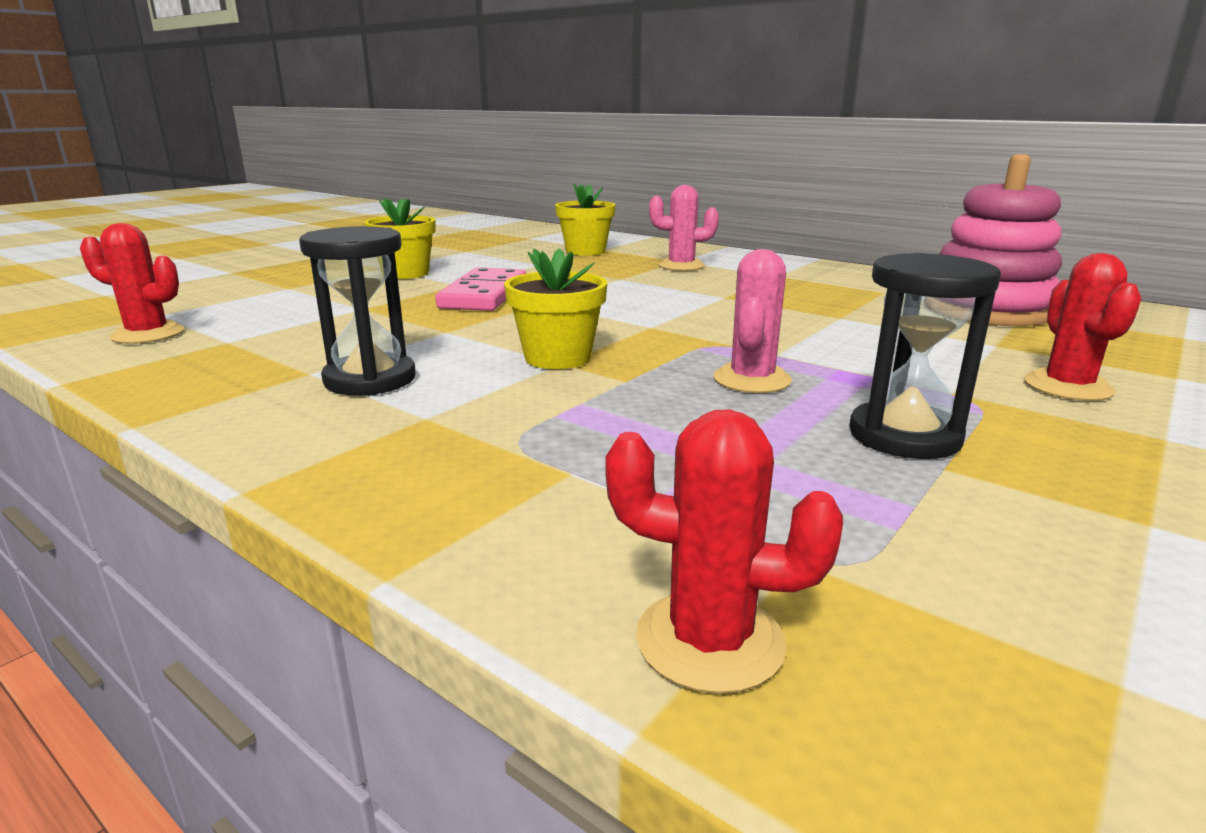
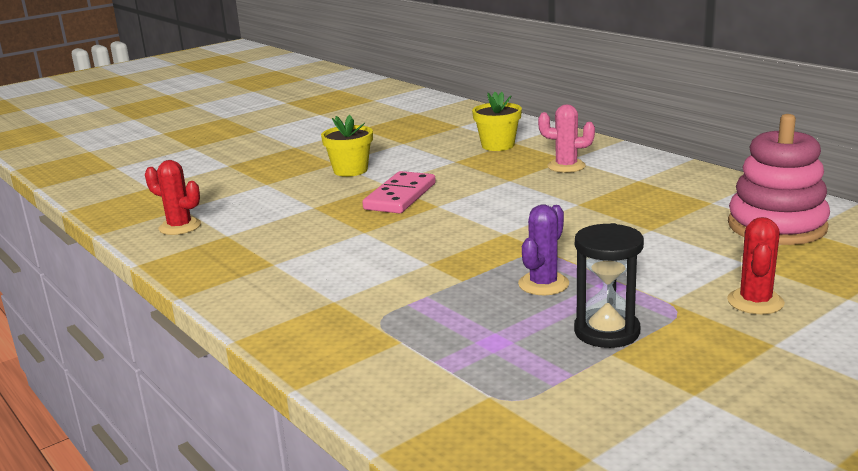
camera: 15 degrees right, 0 degrees up
(370, 379) = (308, 271): black hourglass -> none
(557, 358) = (427, 259): yellow flower pot -> none
(709, 641) = (425, 426): red cactus -> none
(752, 379) = (543, 284): pink cactus -> purple cactus

